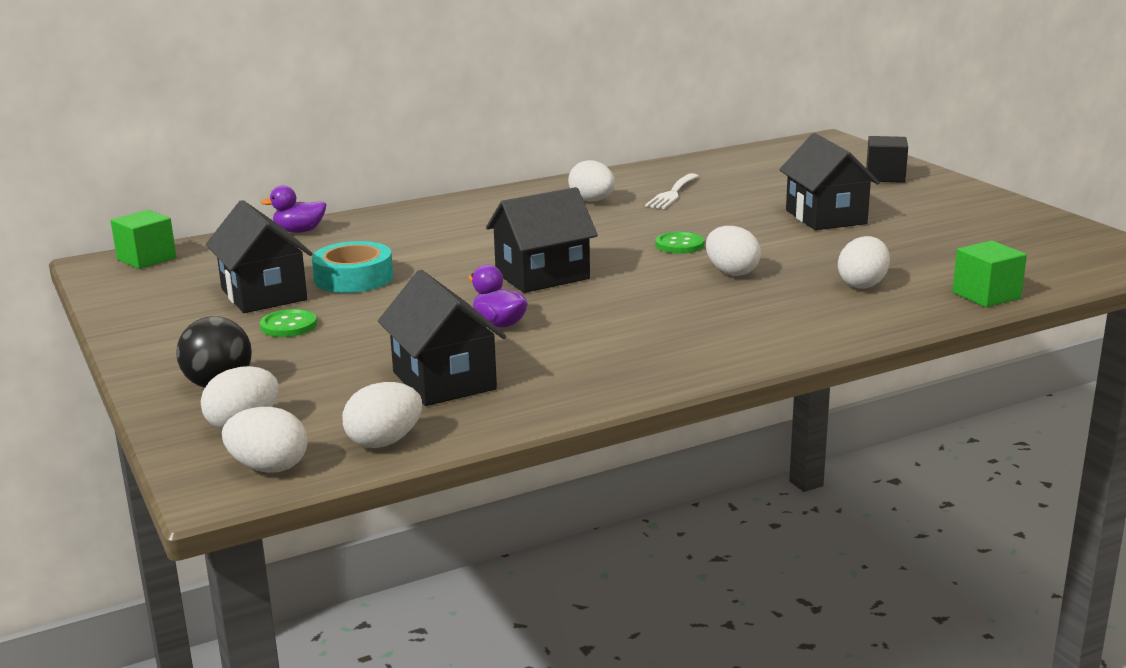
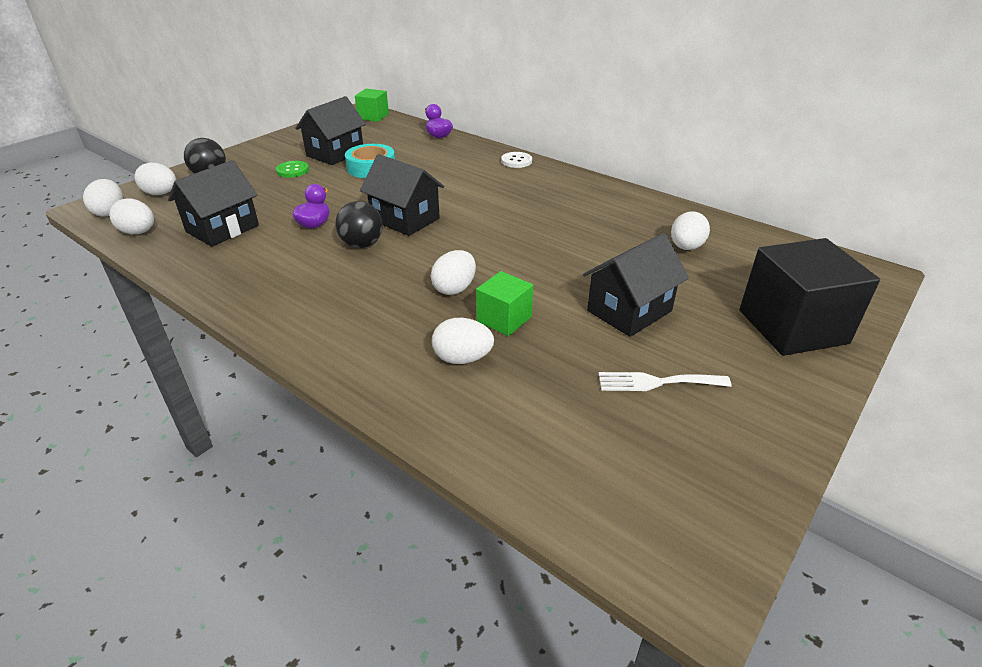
camera: 65 degrees right, 15 degrees up
(446, 206) = (516, 161): none -> white button
(586, 303) = (362, 244): none -> black ball
(592, 201) = (572, 203): white egg -> white egg (686, 247)
(672, 193) = (620, 229): white fork -> white fork (656, 382)
(679, 245) = (501, 255): green button -> none
(885, 176) = (792, 326): black cube -> black cube, size x1.87
(986, 295) = (474, 442): green cube -> green cube (504, 319)

